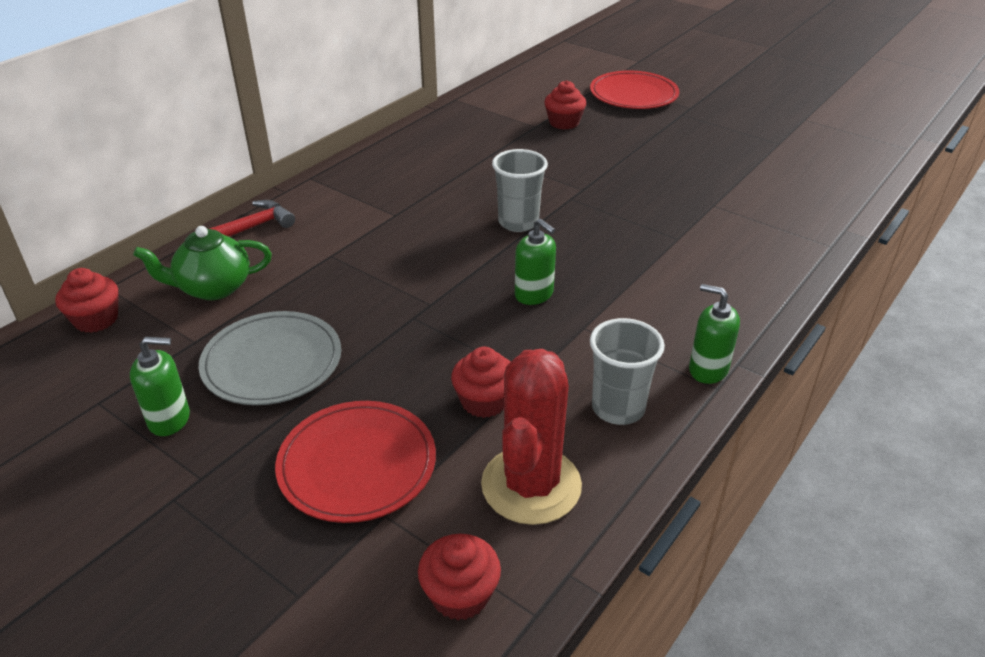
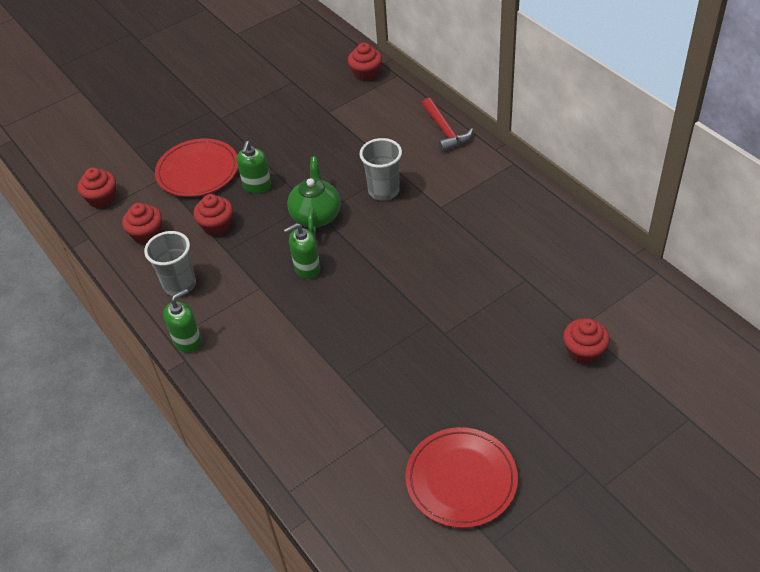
camera: 110 degrees right, 10 degrees up
(169, 419) = (266, 106): green soap dispenser -> green soap dispenser (257, 186)
(213, 288) = (379, 117): green teapot -> green teapot (316, 215)
(272, 362) = (294, 142): grey plate -> none
(518, 222) = (404, 278): grey cup -> grey cup (383, 191)
(531, 485) = (147, 234): red cactus -> red cupcake
(633, 95) = (648, 437): red plate -> red plate (461, 479)

